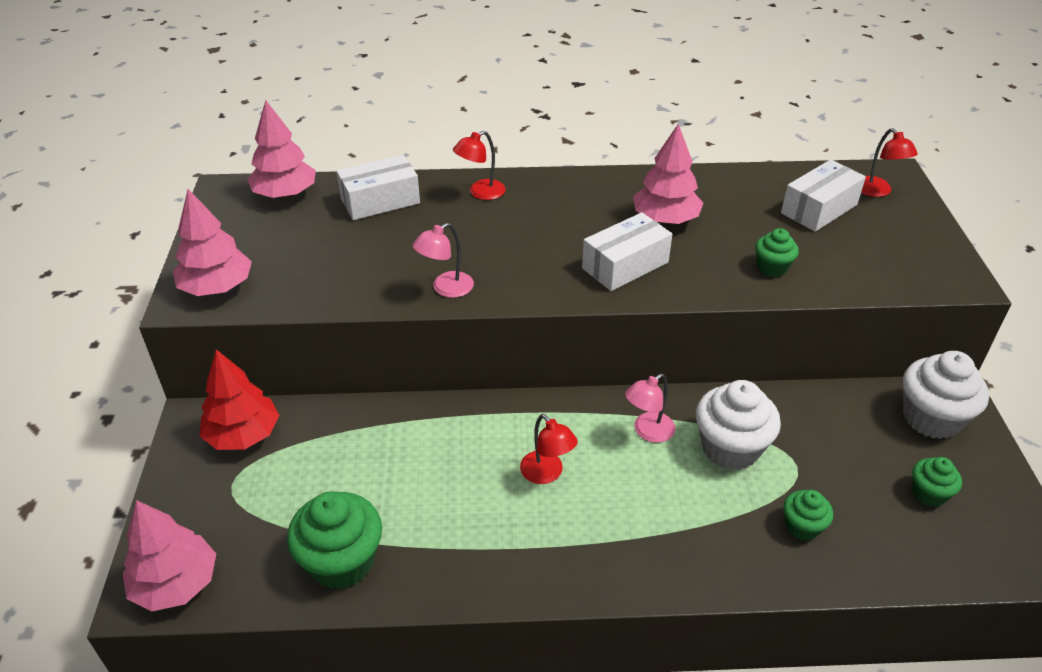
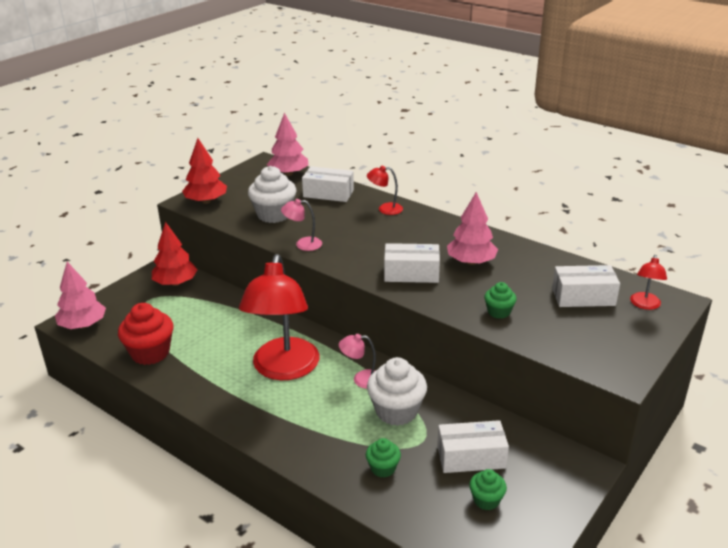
camera: 40 degrees right, 10 degrees down
(217, 287) = (206, 201): pink tree -> red tree
(341, 561) = (150, 353): green cupcake -> red cupcake
(547, 474) = (283, 369): red lamp -> red lamp, size x2.37
(859, 454) = (471, 457): none -> white box
(931, 418) = (550, 467): white cupcake -> white cupcake (274, 215)

